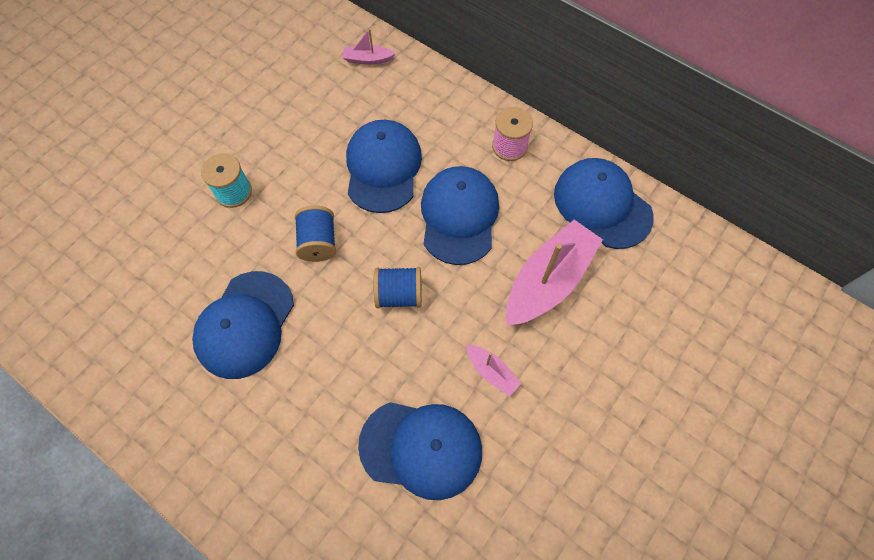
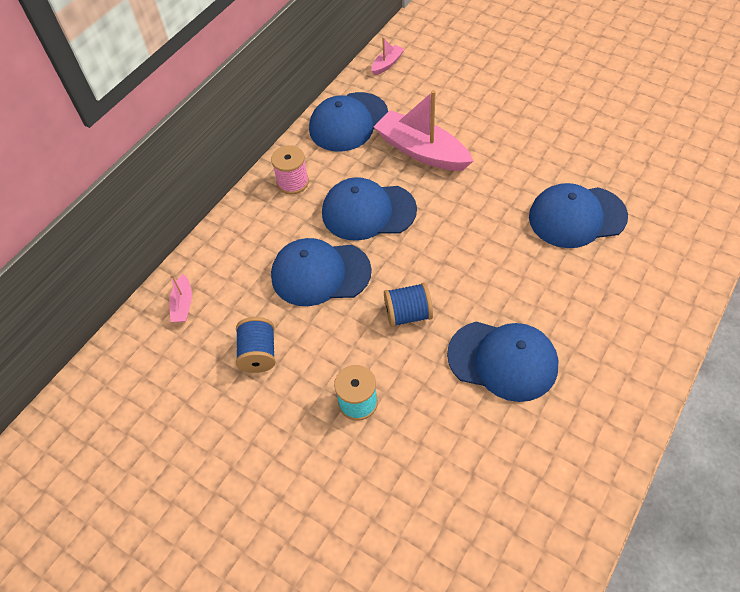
camera: 90 degrees left, 10 degrees down
(399, 294) = (451, 245): blue spool -> blue spool (258, 354)
(421, 448) = (577, 217): blue cap -> blue cap turned 105 degrees counterclockwise
(491, 372) = (505, 180): pink boat -> pink boat (387, 64)

